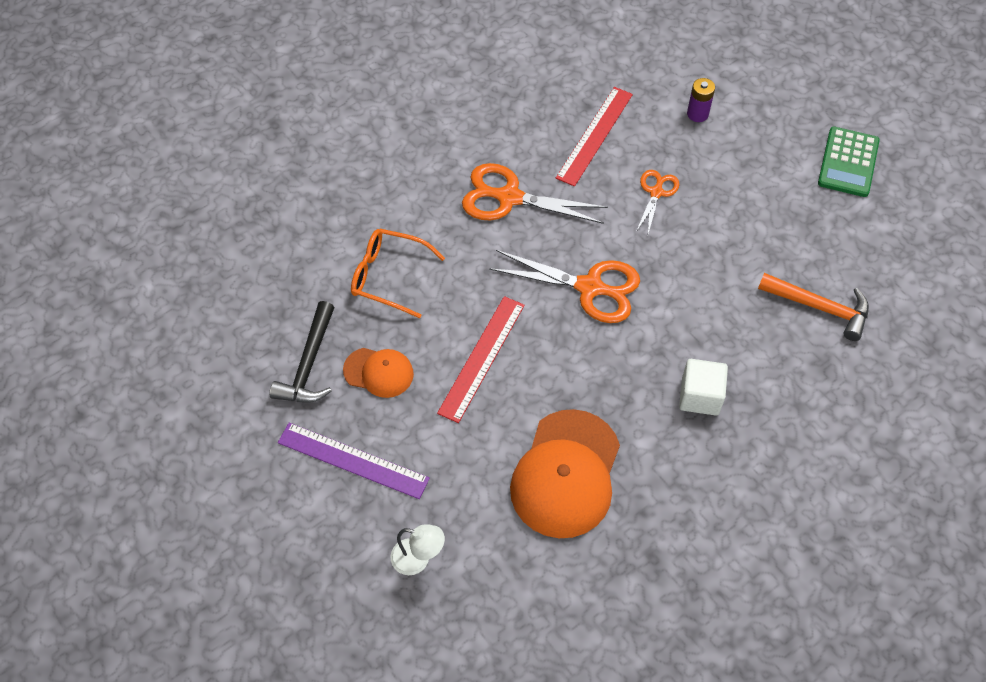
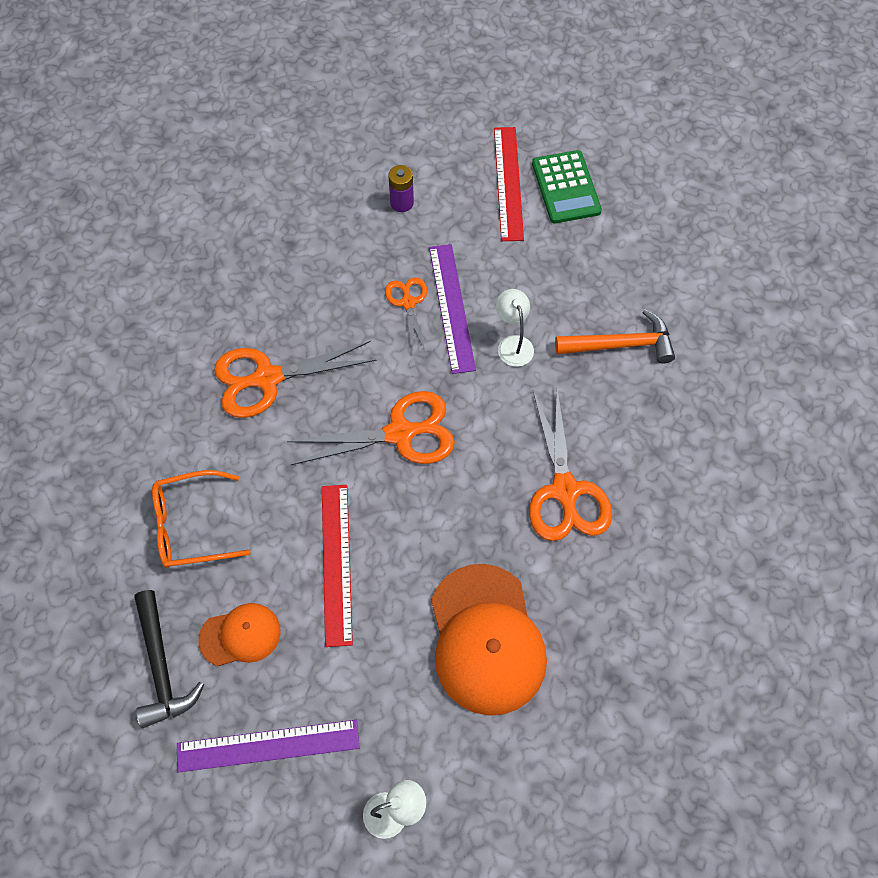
camera: 30 degrees left, 5 degrees up
(594, 135) = (315, 271): red ruler -> red ruler (508, 183)
(690, 212) = (451, 307): none -> purple ruler
(700, 396) = (565, 490): white cube -> orange scissors
(725, 264) = (513, 344): none -> white lamp

